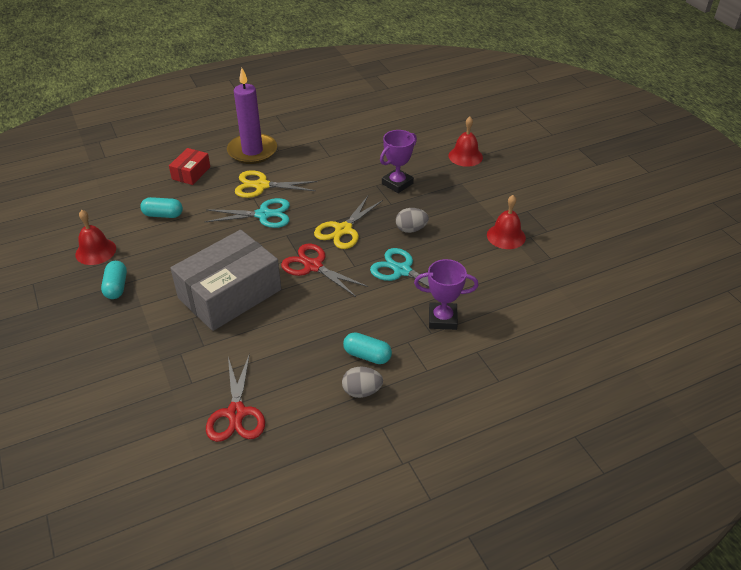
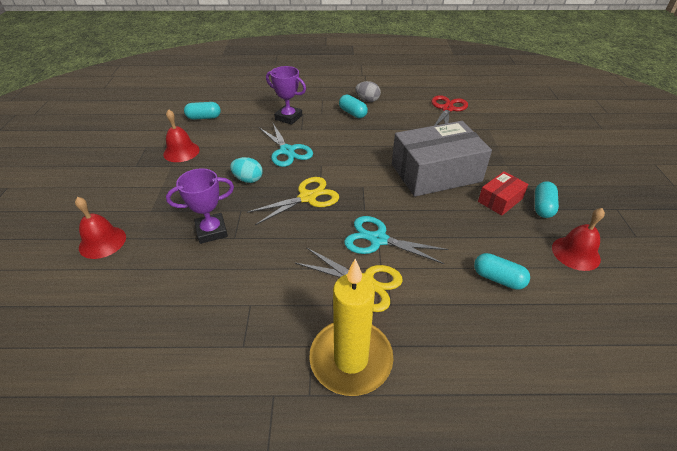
camera: 155 degrees left, 0 degrees up
(191, 173) = (455, 344): red box -> red box (500, 200)
(252, 151) = (351, 359): purple candle -> yellow candle
(313, 266) = (355, 174): red scissors -> none
(411, 229) = (248, 179): grey egg -> turquoise egg
(539, 284) = (204, 117): none -> turquoise capsule

